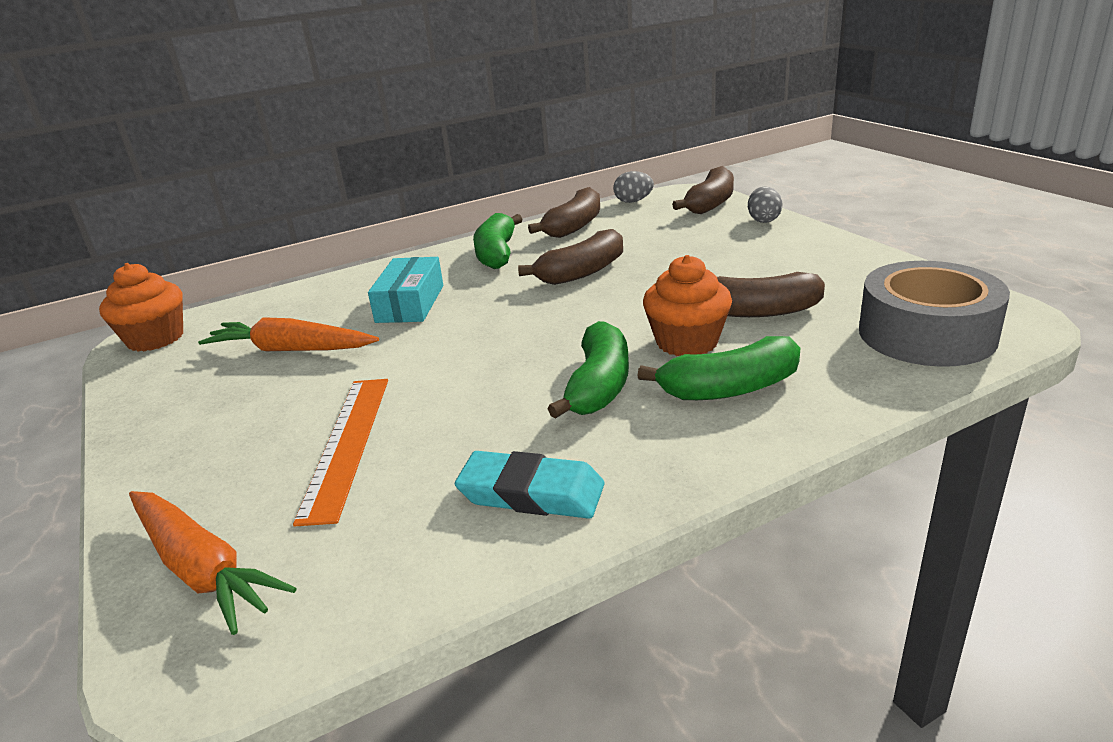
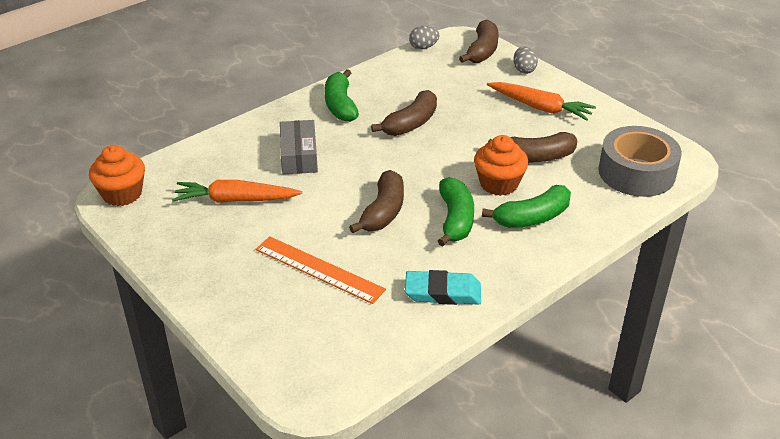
camera: 15 degrees left, 10 degrees up
(202, 569) = (282, 350): orange carrot -> orange carrot (540, 108)
(346, 444) = (319, 269): orange ruler -> orange ruler turned 45 degrees counterclockwise
(410, 303) = (299, 156): turquoise box -> grey box
(574, 226) = (387, 75): brown banana -> brown banana (383, 211)

